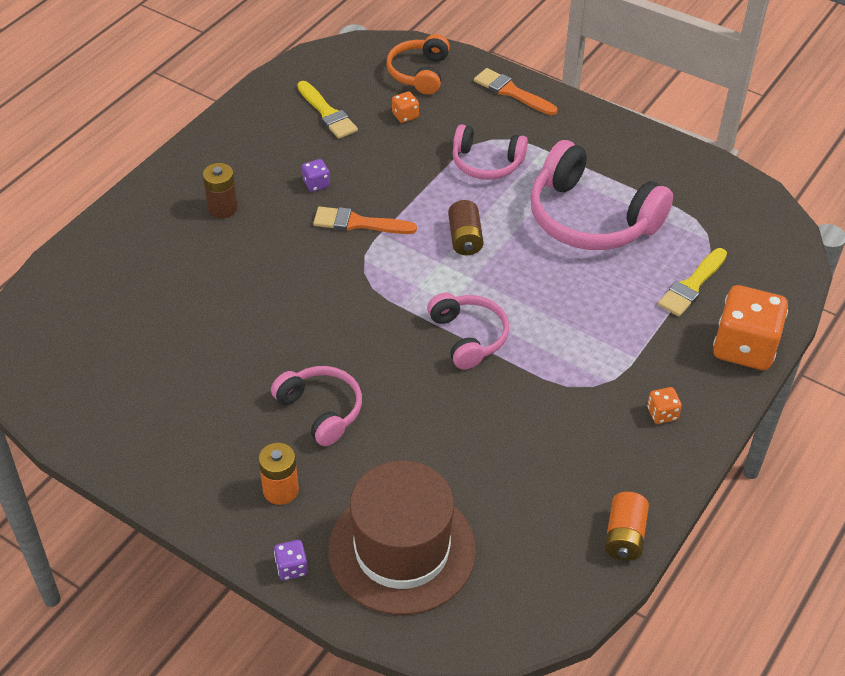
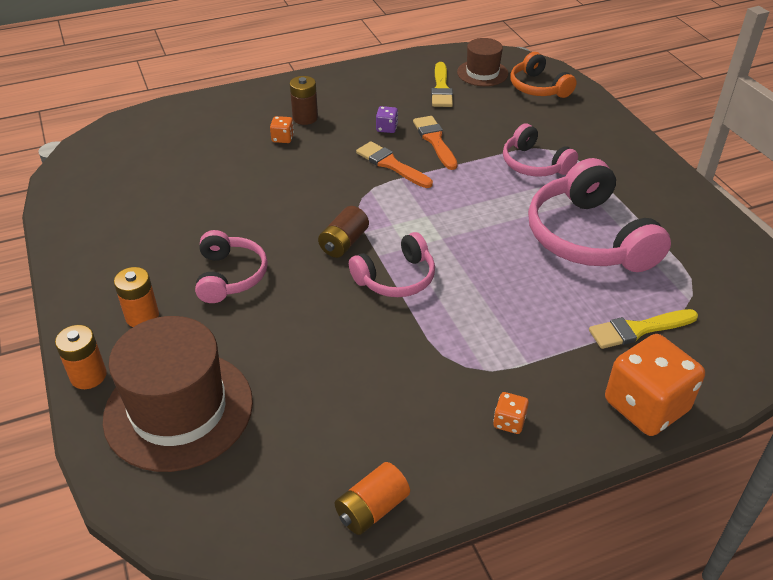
camera: 35 degrees right, 5 degrees down
(291, 568) = (88, 376): purple dice -> orange battery
(351, 77) = (482, 73): none -> brown hat
(405, 115) = (499, 110): orange dice -> orange dice (282, 138)
(419, 73) = (538, 87): orange headphones -> orange headphones turned 75 degrees counterclockwise
(465, 238) = (464, 208): brown battery -> brown battery (344, 243)
(468, 337) = (396, 278): pink headphones -> pink headphones turned 45 degrees clockwise
(511, 92) = (603, 125): orange brush -> orange brush (435, 140)

